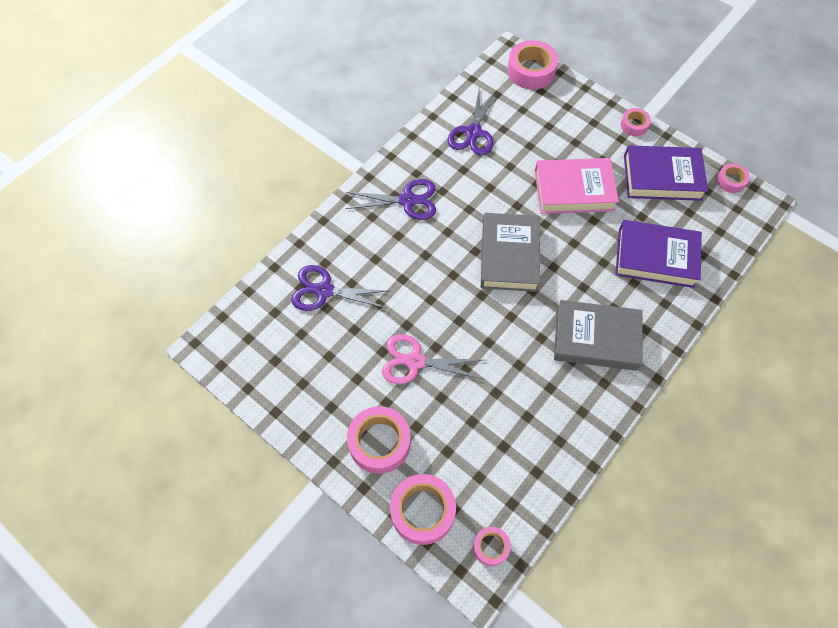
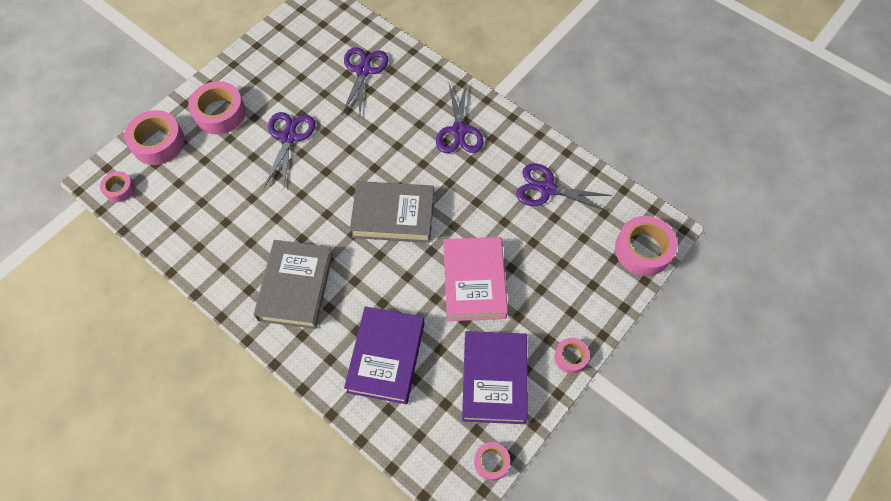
camera: 90 degrees right, 0 degrees up
(415, 361) = (289, 137): pink scissors -> purple scissors

